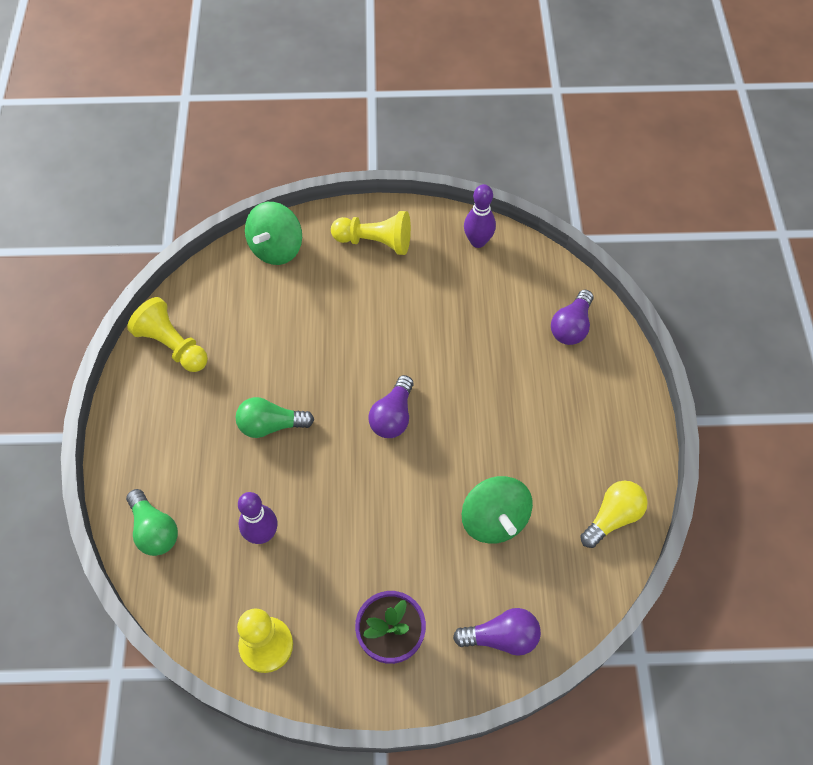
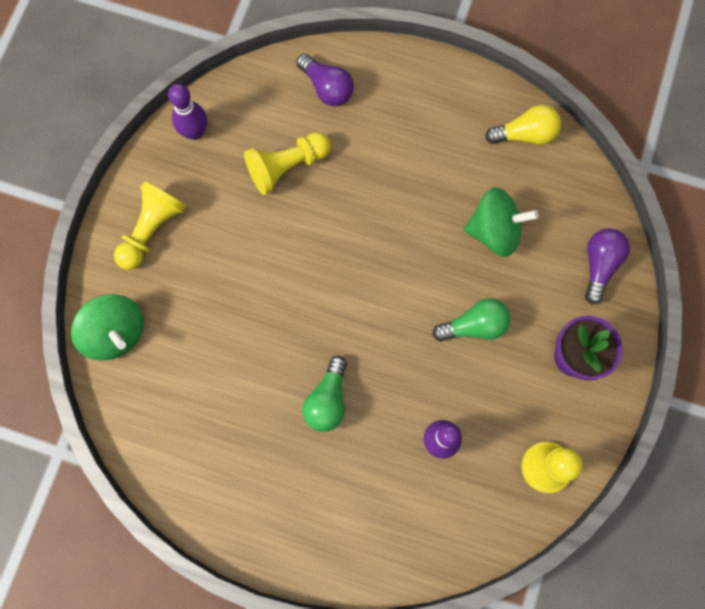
camera: 70 degrees left, 15 degrees up
(154, 530) = (400, 544): green light bulb -> green light bulb (474, 326)
(172, 345) = (194, 475): yellow pawn -> yellow pawn (287, 167)
(393, 416) = (360, 282): purple light bulb -> none
(612, 517) = (525, 134): yellow light bulb -> yellow light bulb turned 105 degrees clockwise

